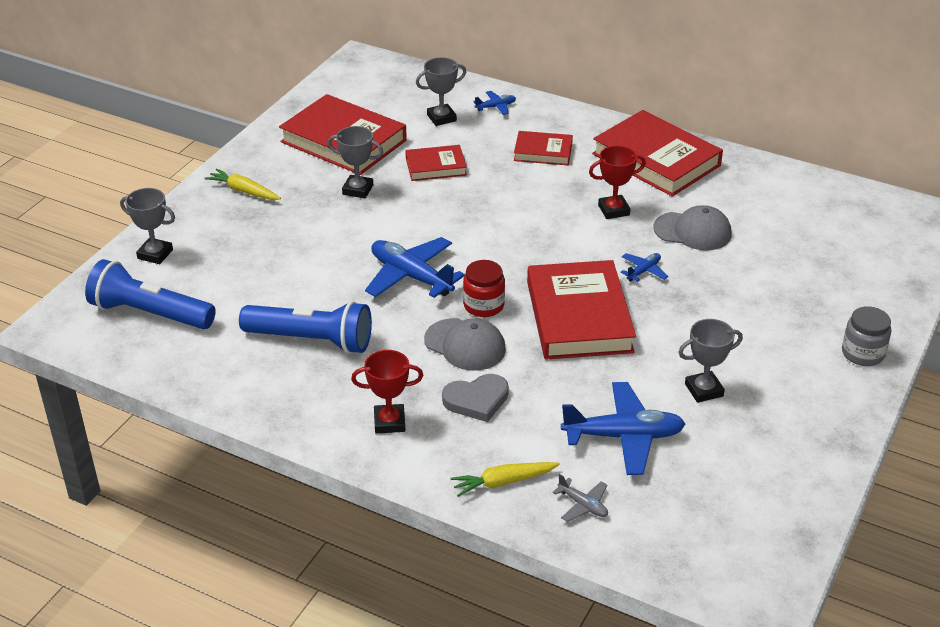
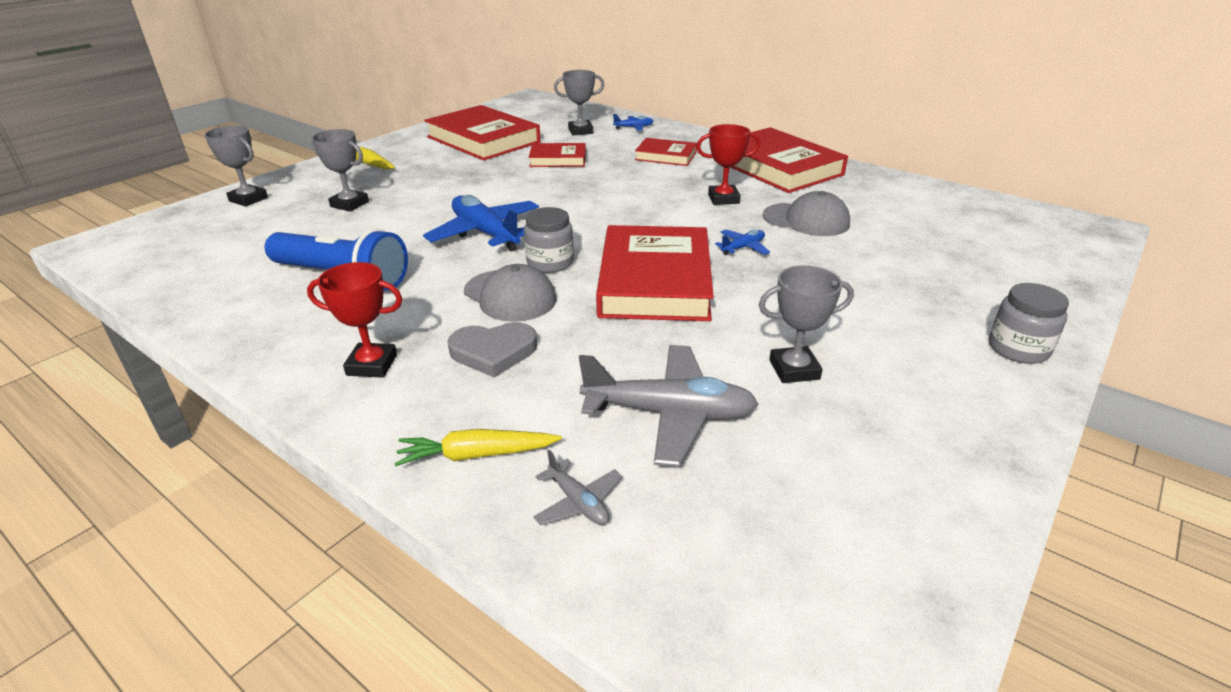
camera: 10 degrees right, 5 degrees down
(150, 313) = (198, 242): blue flashlight -> none
(358, 190) = (474, 169): grey trophy -> grey trophy (349, 204)
(483, 305) = (550, 263): red jar -> grey jar
(623, 436) = (669, 414): blue plane -> grey plane

